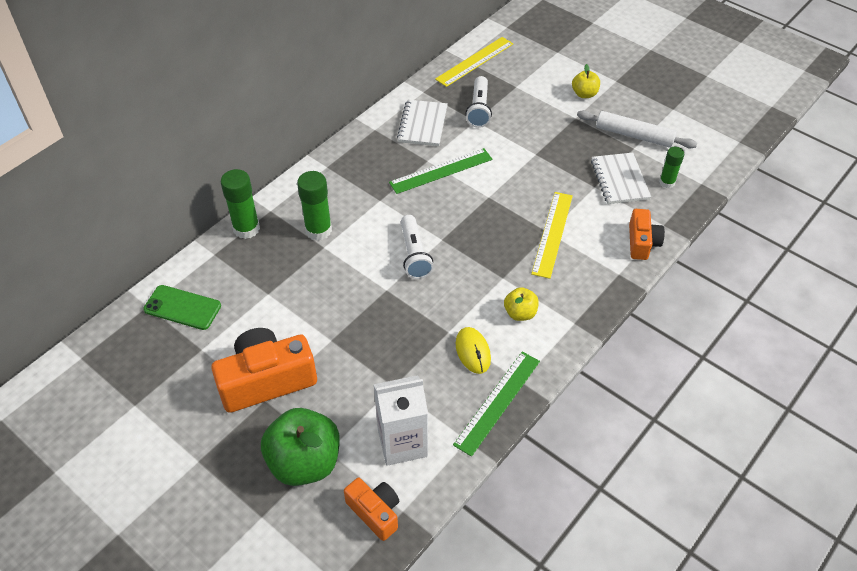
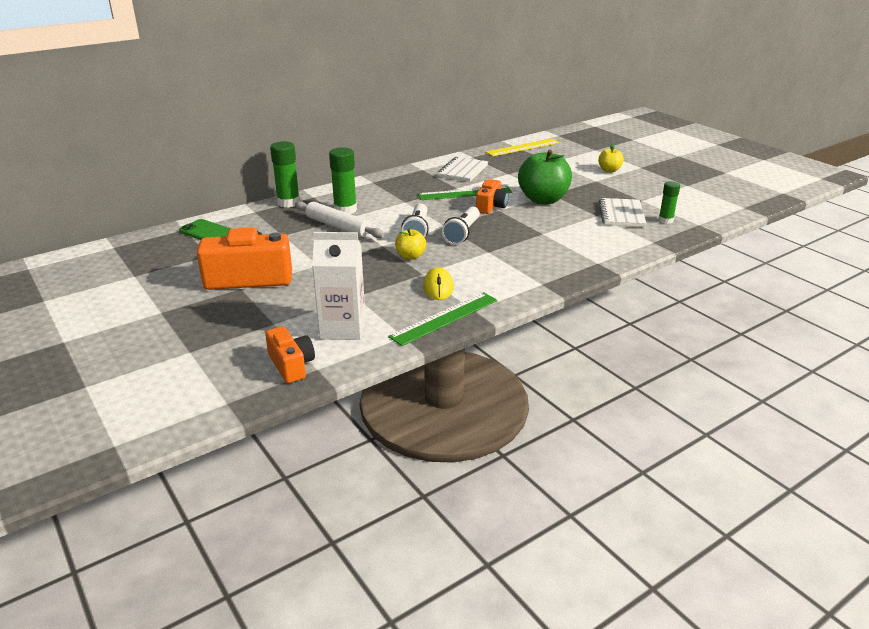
camera: 15 degrees right, 20 degrees down
(304, 462) = (249, 326): green apple -> green apple (543, 200)
(479, 109) = (514, 169): white flashlight -> white flashlight (462, 233)
(520, 313) = (493, 272): yellow apple -> yellow apple (410, 256)
(552, 234) = (545, 234): yellow ruler -> none
(634, 135) = (645, 194): white rolling pin -> white rolling pin (338, 227)
(642, 242) = (628, 248): orange camera -> orange camera (491, 206)

